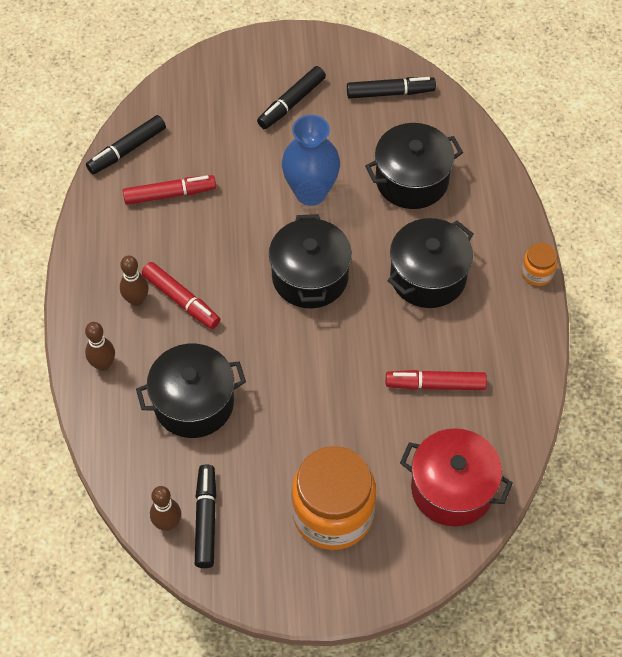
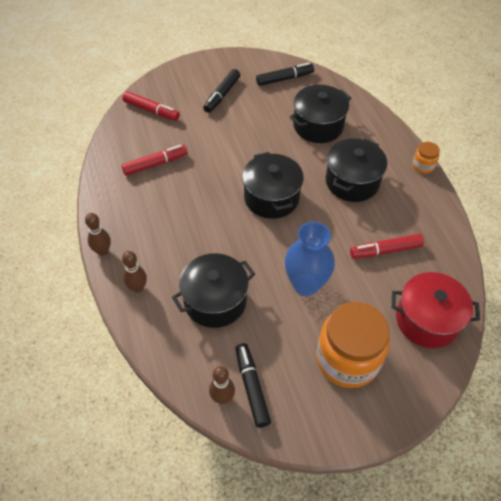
camera: 15 degrees left, 5 degrees down
(127, 150) = (117, 142): black marker -> none
(136, 300) = (151, 237): brown bowling pin -> brown bowling pin (102, 251)
(181, 300) = (184, 231): red marker -> red marker (151, 110)
(311, 192) = (253, 145): blue vase -> blue vase (306, 284)

